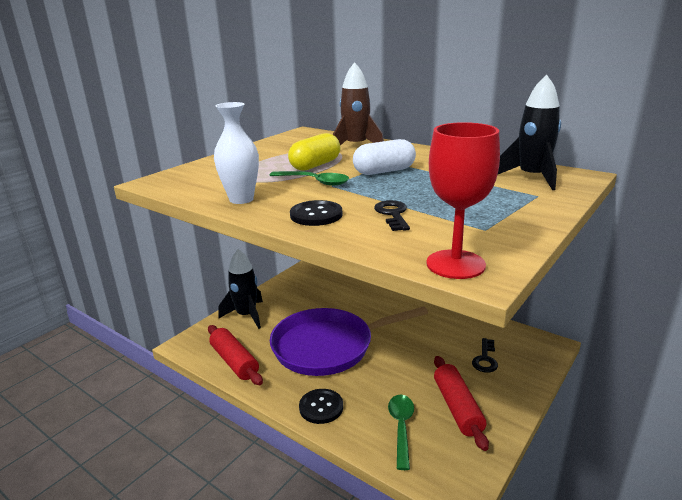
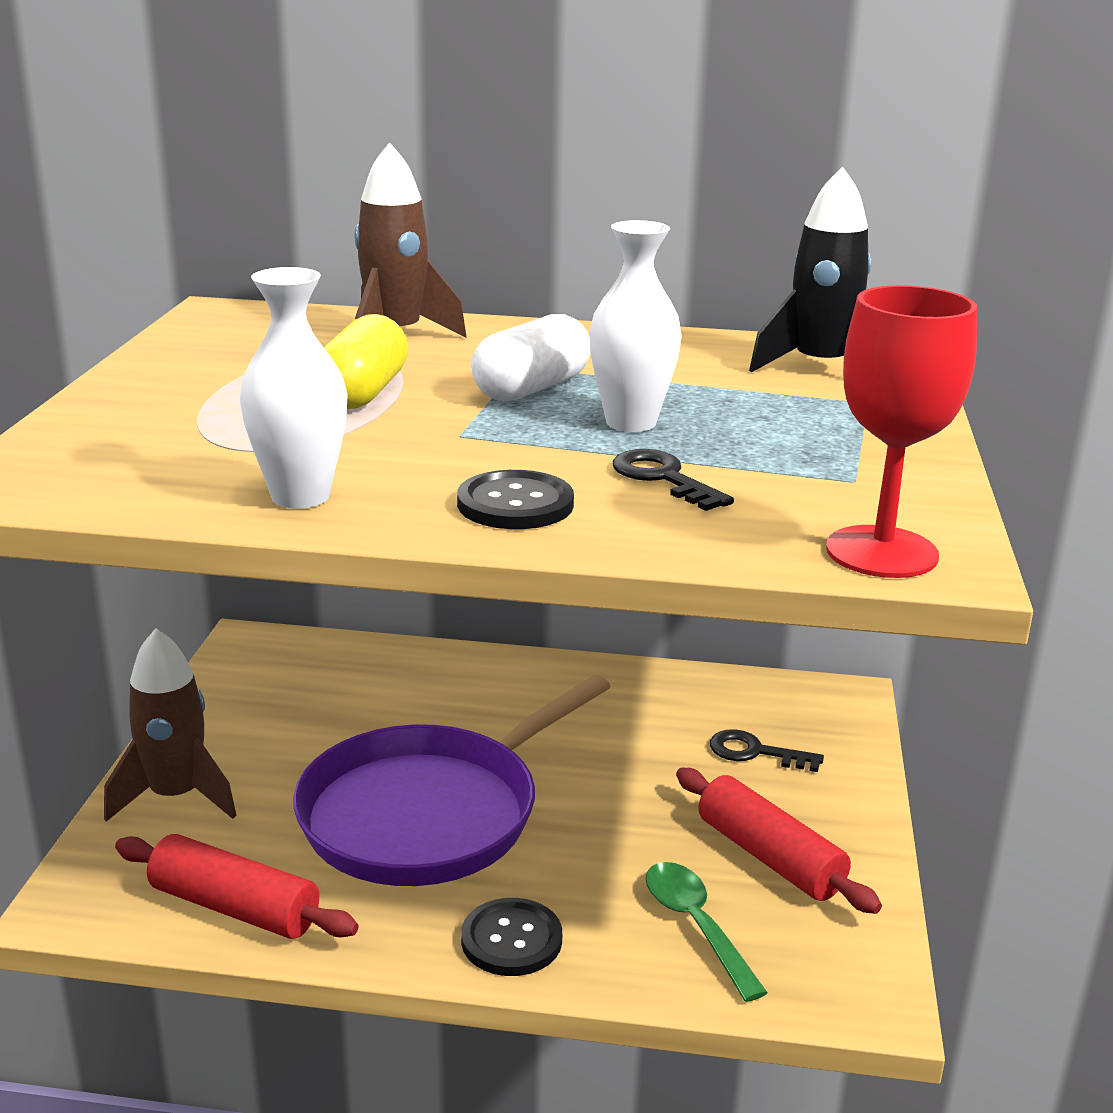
camera: 30 degrees left, 0 degrees up
(246, 315) = (176, 796): black rocket -> brown rocket
(314, 182) = (413, 432): green spoon -> none
(409, 190) = (631, 422): none -> white vase
(485, 359) = (755, 752): black key -> black key turned 120 degrees clockwise

